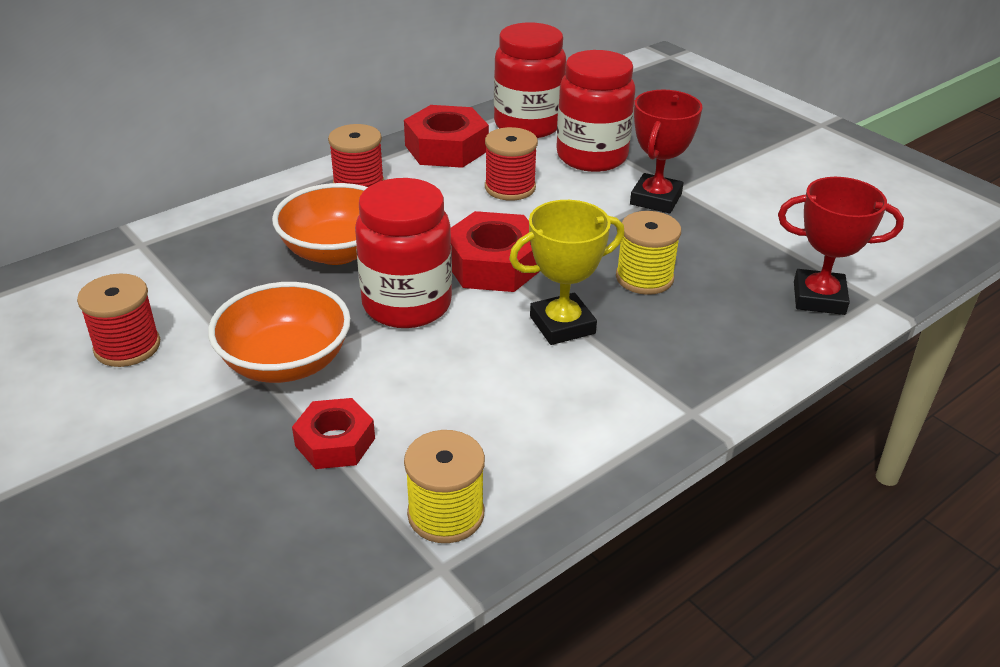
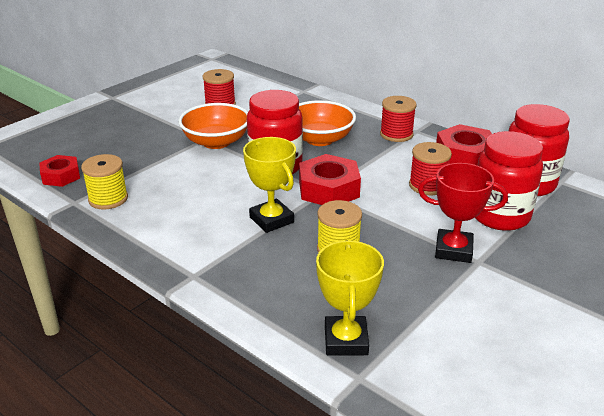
camera: 80 degrees right, 5 degrees down
(335, 442) = (158, 163): red nut -> red nut (61, 176)
(819, 298) = (346, 340): red trophy -> yellow trophy

